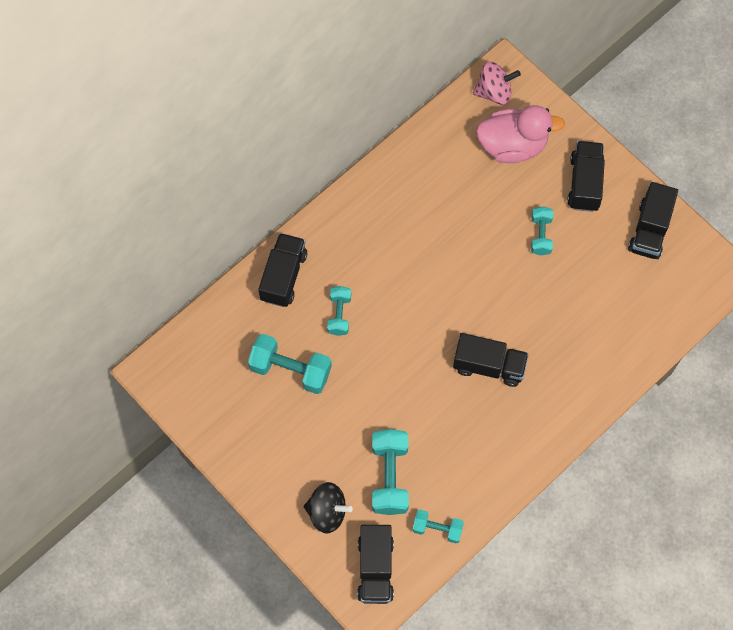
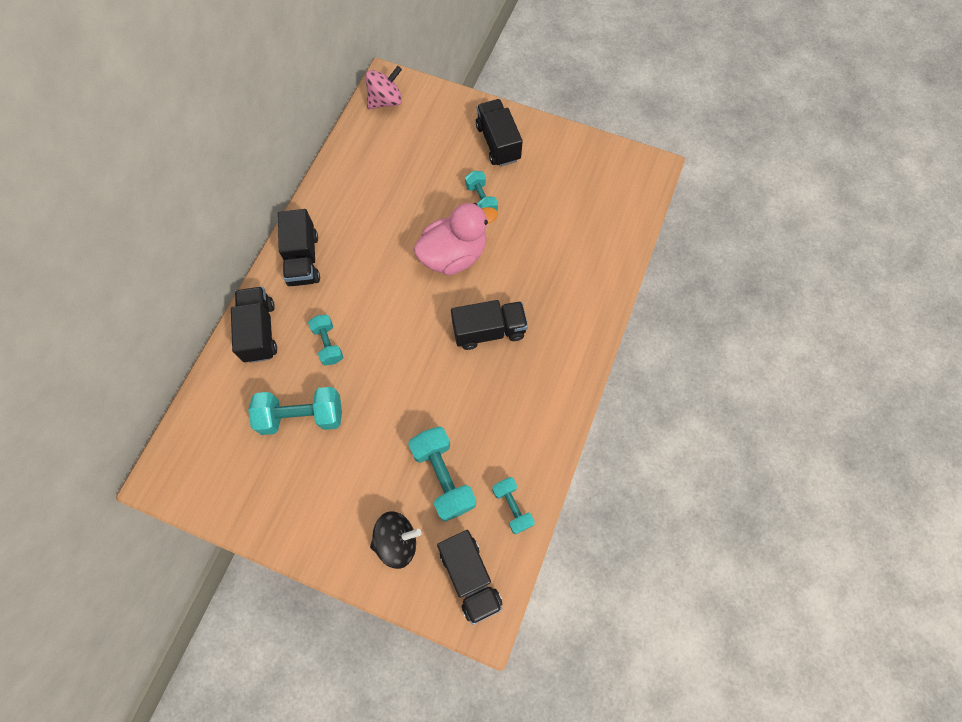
camera: 25 degrees left, 0 degrees up
(437, 529) = (512, 507): turquoise dumbbell -> turquoise dumbbell turned 75 degrees clockwise
(512, 145) = (421, 137): pink duck -> pink duck (454, 255)
(649, 230) = (571, 158): black truck -> black truck (303, 259)

